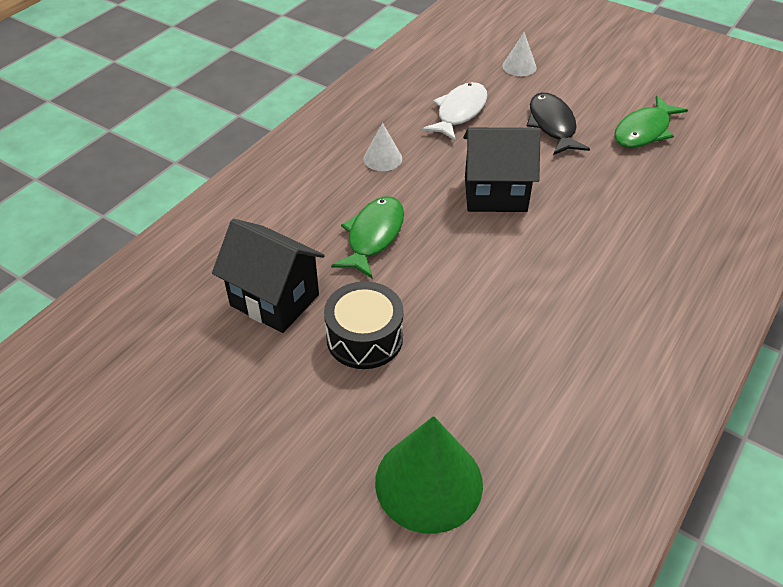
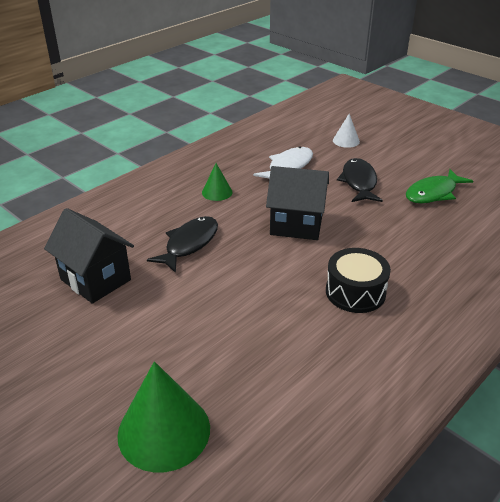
camera: 10 degrees right, 10 degrees down
(364, 338) = (154, 315): black drum -> black drum (355, 292)
(373, 236) = (189, 244): green fish -> black fish
(382, 158) = (217, 192): white cone -> green cone

